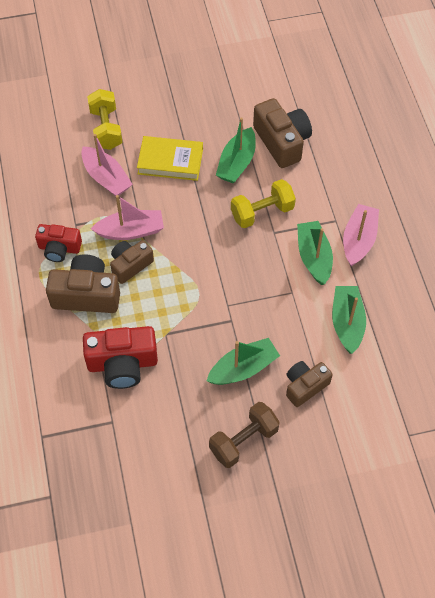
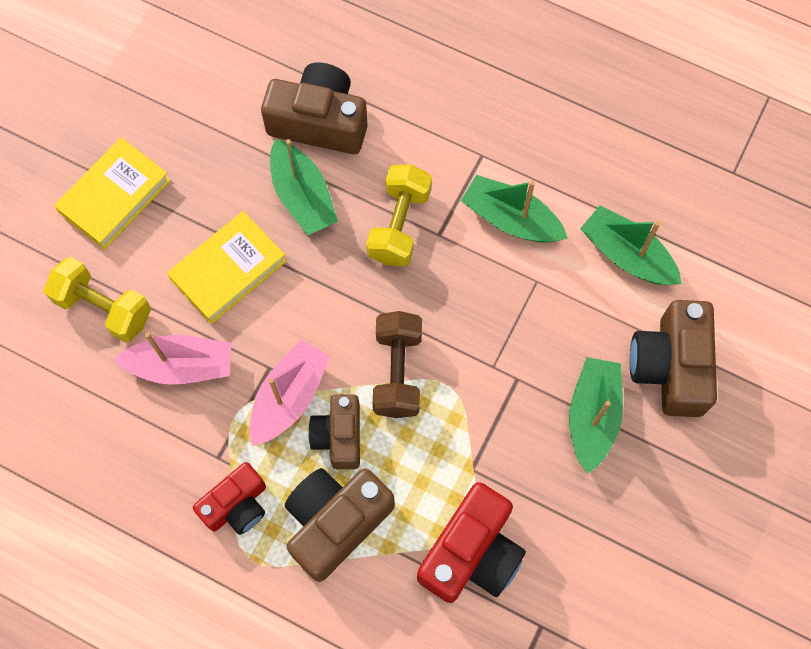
camera: 50 degrees left, 10 degrees up
(163, 93) = (114, 196): none -> yellow book
(243, 441) = (685, 491): brown dumbbell -> brown dumbbell (397, 372)
(305, 386) = (670, 367): brown camera -> brown camera, size x1.56
(358, 240) = (530, 153): pink boat -> none

